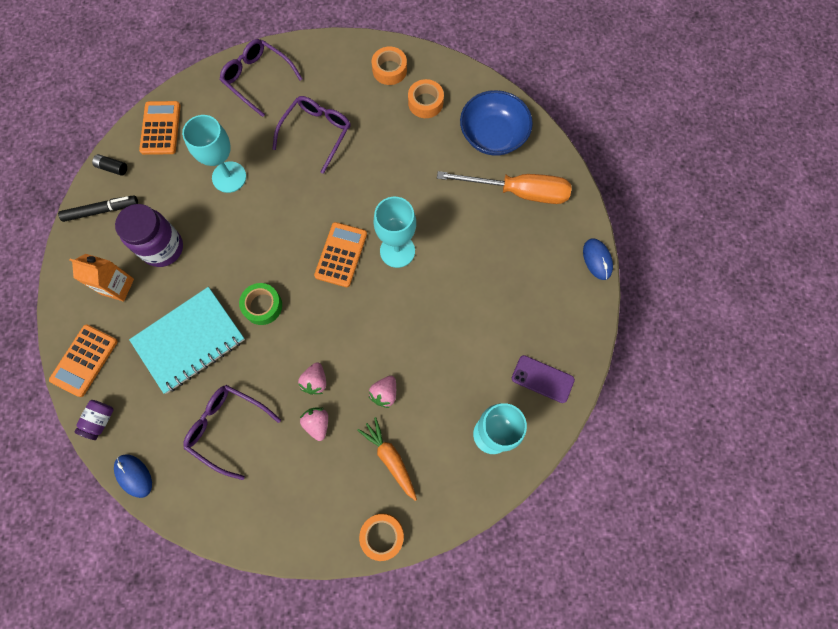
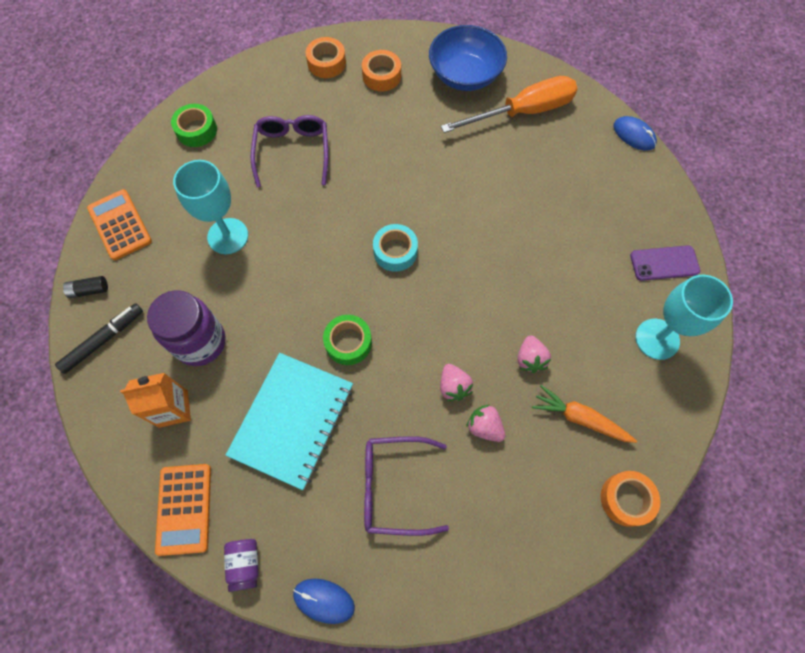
camera: 30 degrees left, 5 degrees down
(257, 79) = (196, 130): purple glasses -> green tape
(341, 255) = (395, 251): orange calculator -> turquoise tape
(397, 251) = (448, 220): turquoise goblet -> none

